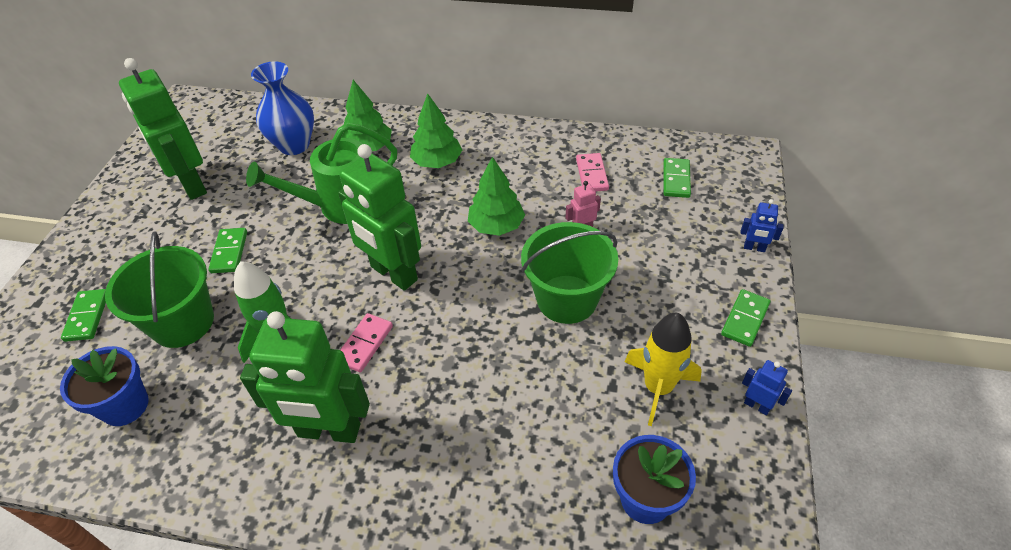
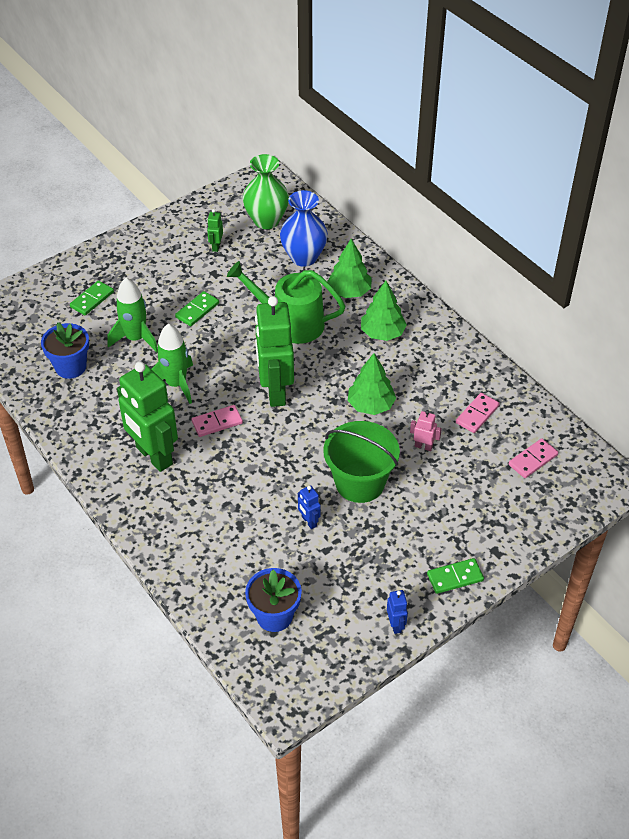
camera: 40 degrees right, 0 degrees up
(182, 322) = (136, 338): green bucket -> green rocket
(191, 185) = (216, 246): green robot -> green robot, size x0.41
(223, 136) = (266, 221): none -> green vase
(658, 388) = (350, 571): yellow rocket -> none
(676, 179) = (532, 460): green domino -> pink domino
(754, 248) = (523, 543): blue robot -> blue robot (309, 521)

